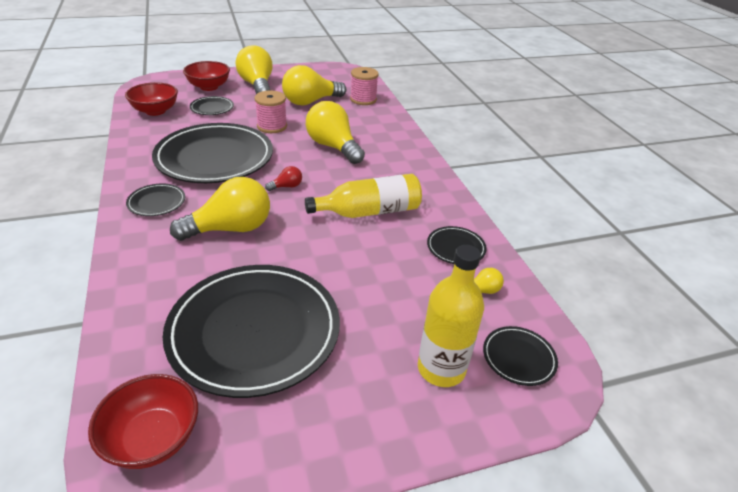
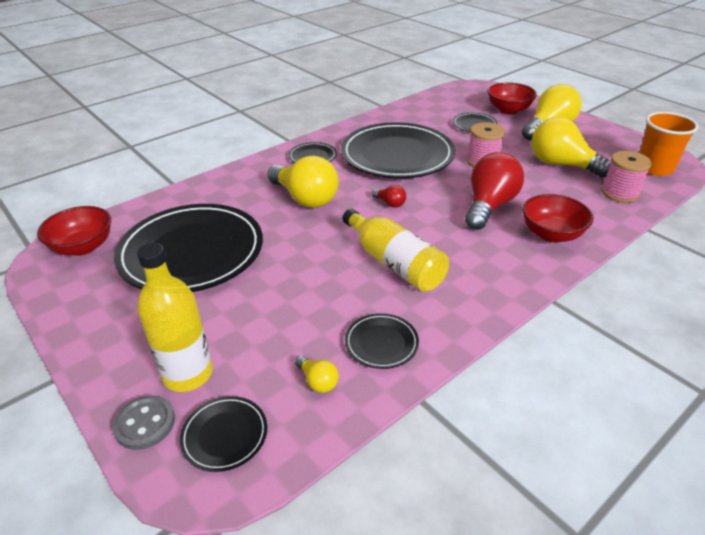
camera: 70 degrees right, 0 degrees up
(155, 111) = (436, 106): red bowl -> red bowl (551, 234)
(333, 147) = (489, 206): yellow light bulb -> red light bulb
(347, 78) = (654, 168): none -> orange cup
(491, 410) = (145, 424): none -> grey button

